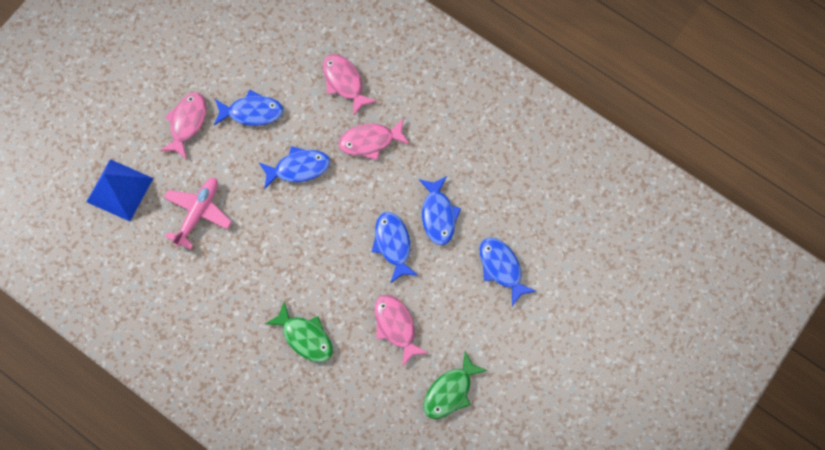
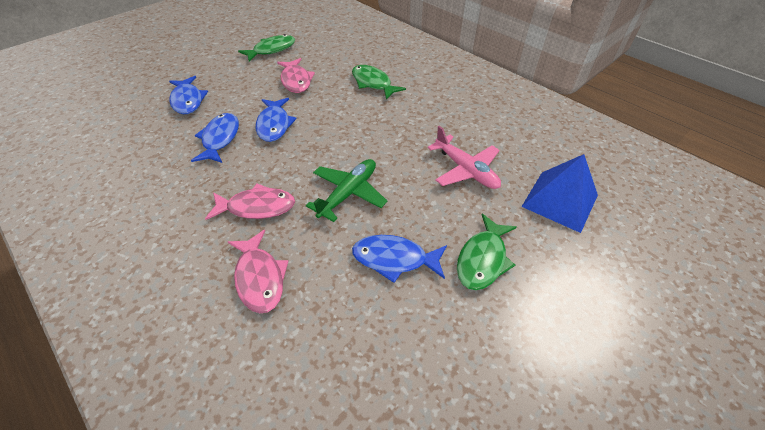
camera: 170 degrees left, 25 degrees down
(187, 122) = (483, 259): pink fish -> green fish
(198, 212) = (466, 170): pink plane -> pink plane turned 75 degrees counterclockwise
(298, 168) = (348, 193): blue fish -> green plane

